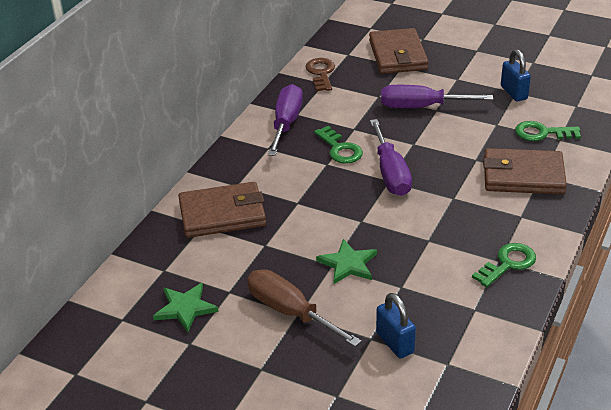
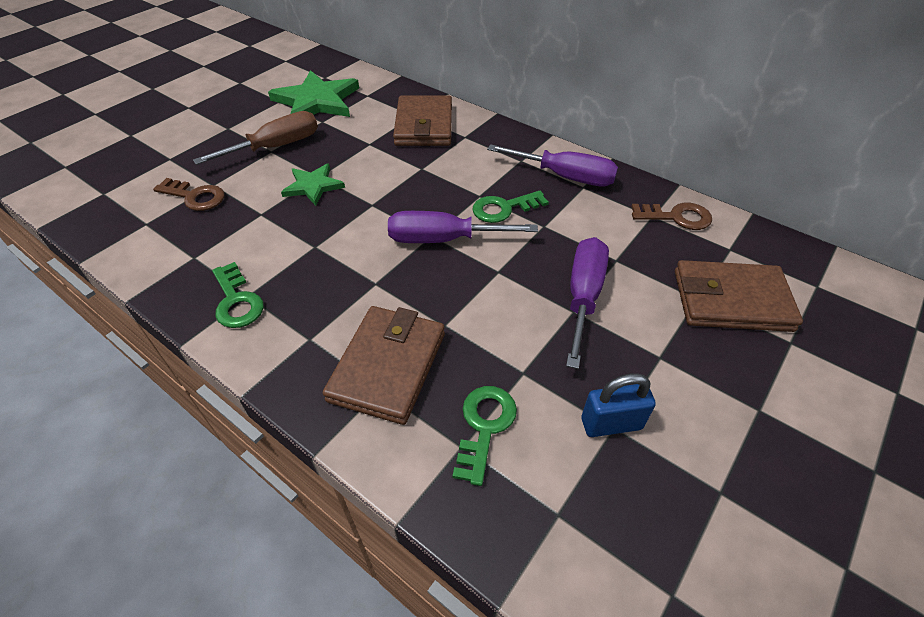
camera: 100 degrees right, 10 degrees up
(185, 308) = (316, 101): green star -> green star, size x1.75
(395, 343) = (195, 197): blue padlock -> brown key

